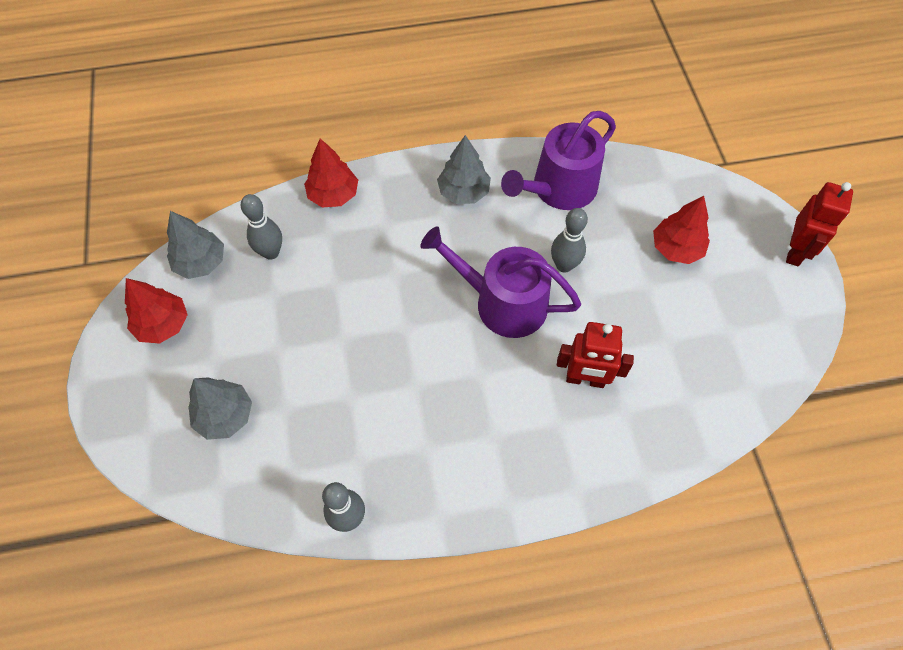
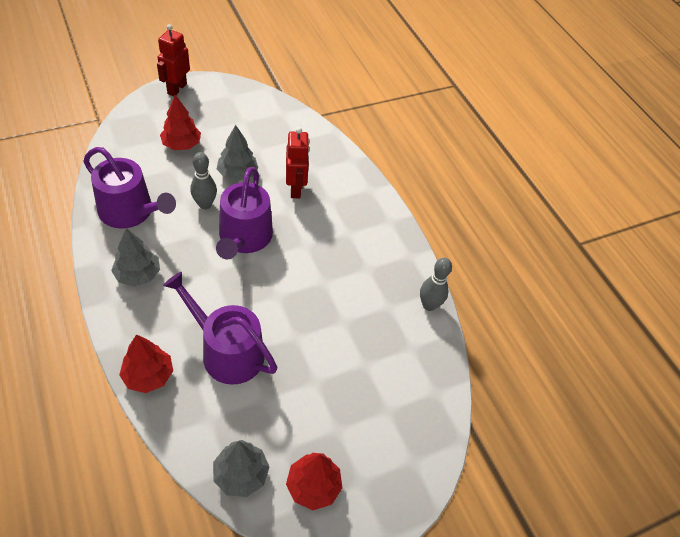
camera: 110 degrees left, 10 degrees down
(225, 415) = (382, 405): grey tree -> grey tree (237, 174)
(271, 252) = (221, 413): grey bowling pin -> none
(342, 266) = (227, 351): none -> purple watering can
(795, 251) = (177, 89): red robot -> red robot turned 75 degrees counterclockwise

